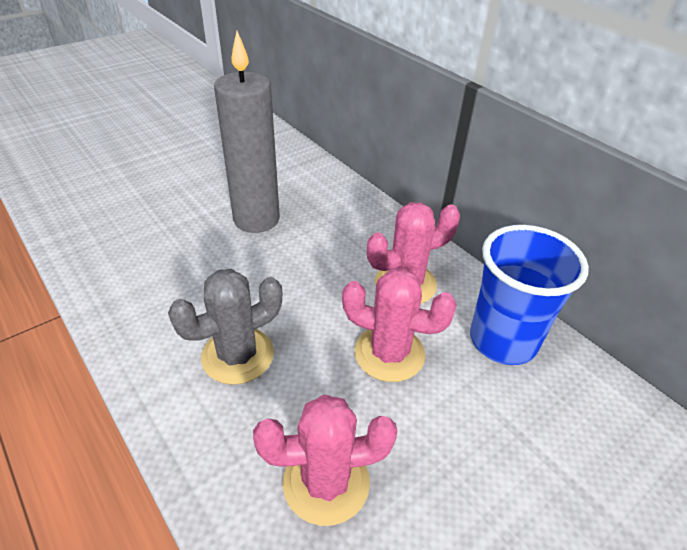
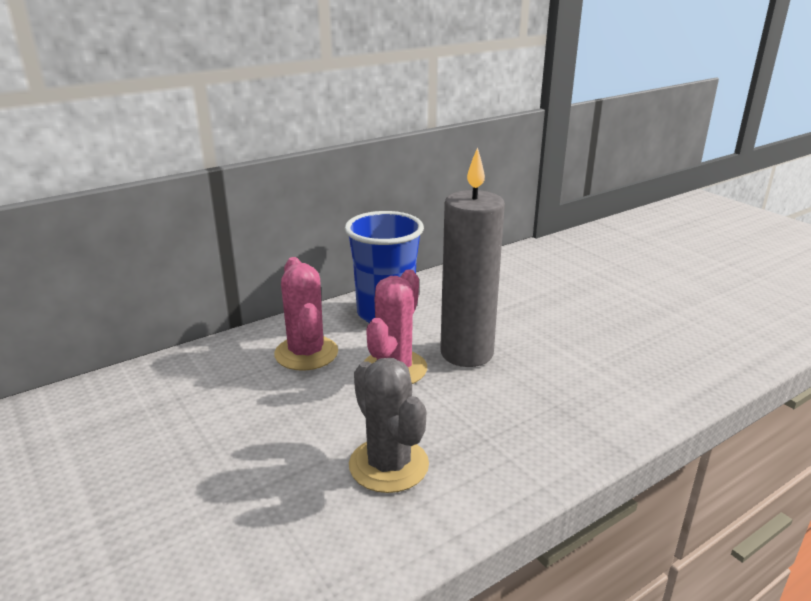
camera: 85 degrees left, 15 degrees down
(256, 219) = (143, 461): grey candle -> grey candle (466, 353)
(326, 482) = (523, 407): pink cactus -> none

